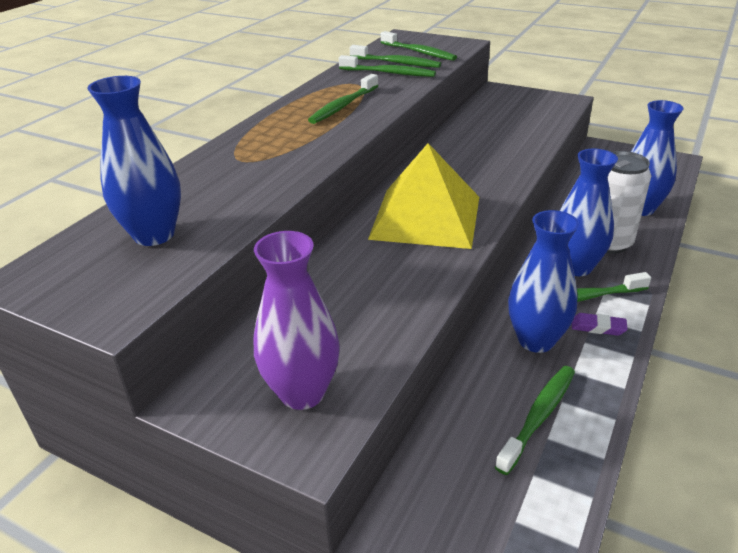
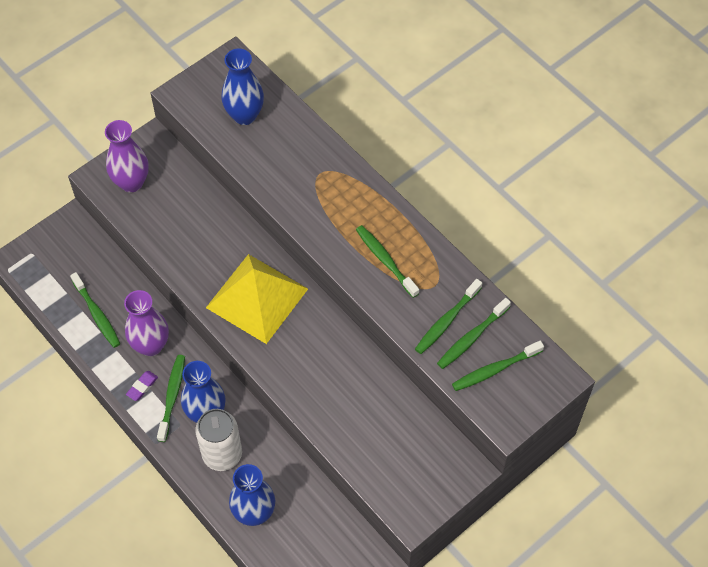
camera: 110 degrees right, 25 degrees up
(536, 340) = (151, 345): blue vase -> purple vase

